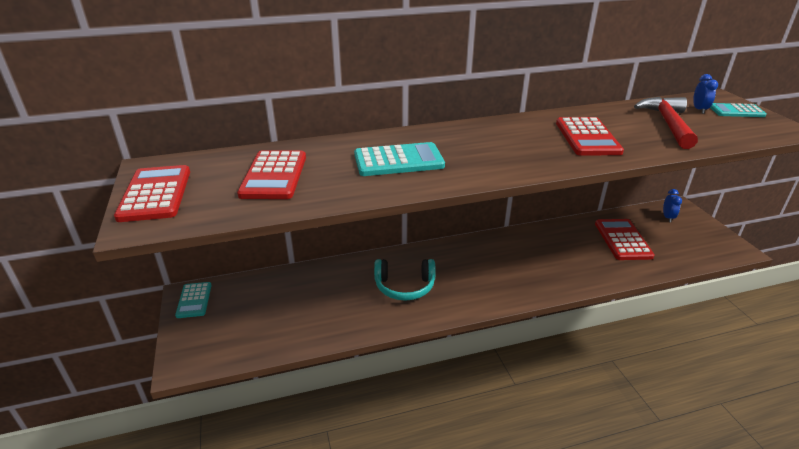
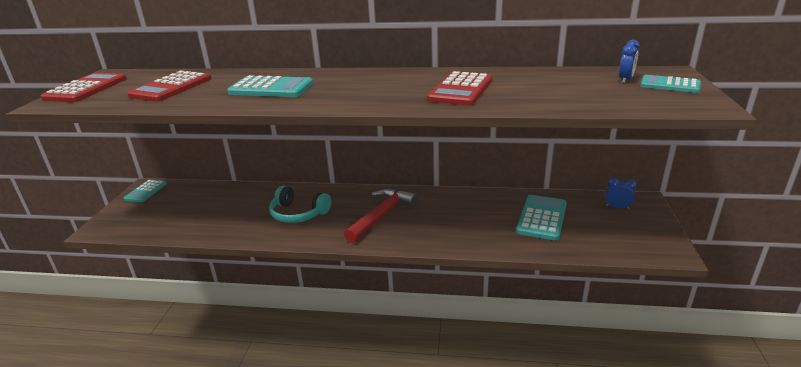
camera: 25 degrees right, 5 degrees down
(622, 240) = (542, 218): red calculator -> turquoise calculator
(667, 217) = (617, 207): blue clock -> blue clock turned 105 degrees counterclockwise
(668, 124) = (566, 88): red hammer -> red hammer (381, 215)

